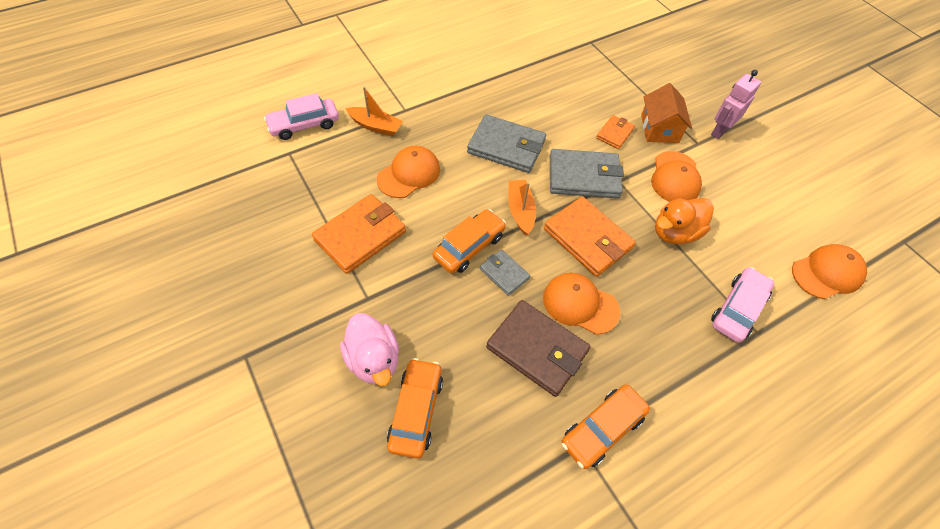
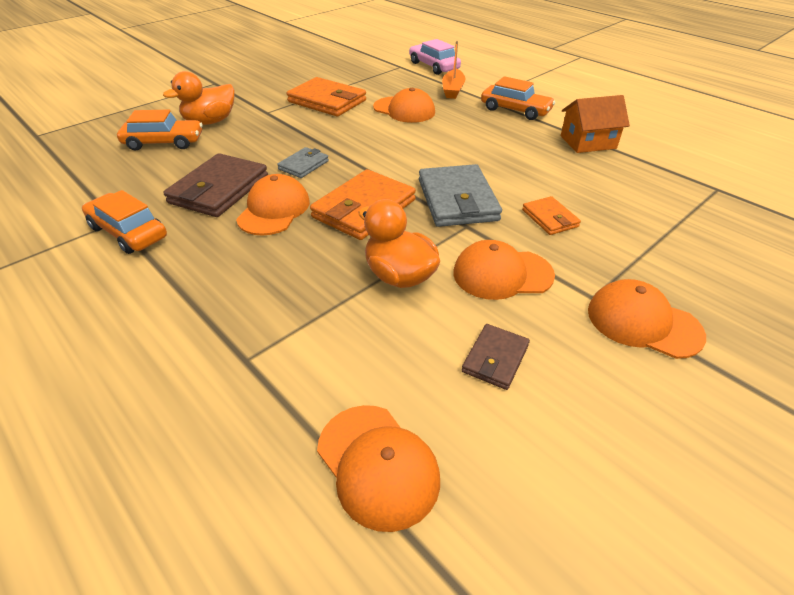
camera: 80 degrees right, 15 degrees down
(374, 360) = (210, 122): pink duck -> orange duck
(469, 247) = (330, 145): orange car -> orange car (515, 110)
(506, 147) = (471, 150): grey wallet -> none
(520, 211) = (386, 166): orange boat -> none
(615, 134) = (549, 218): orange wallet -> orange wallet turned 45 degrees clockwise
(659, 129) = (592, 256): orange house -> orange house (588, 142)
(719, 131) = (643, 322): pink robot -> orange cap
(738, 309) = (283, 338): pink car -> none
(750, 203) = (495, 358): none -> brown wallet

